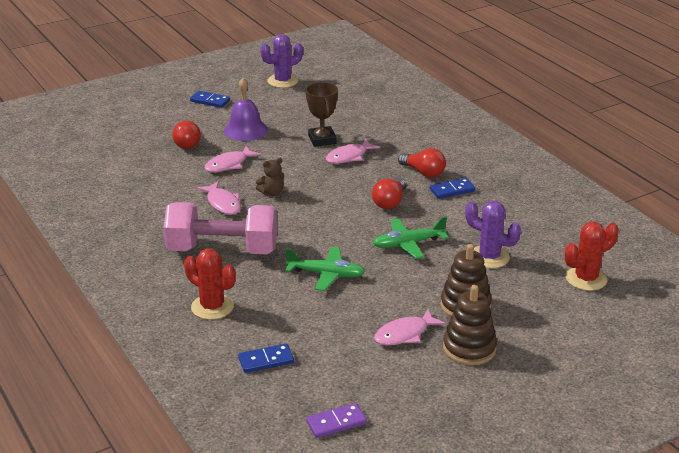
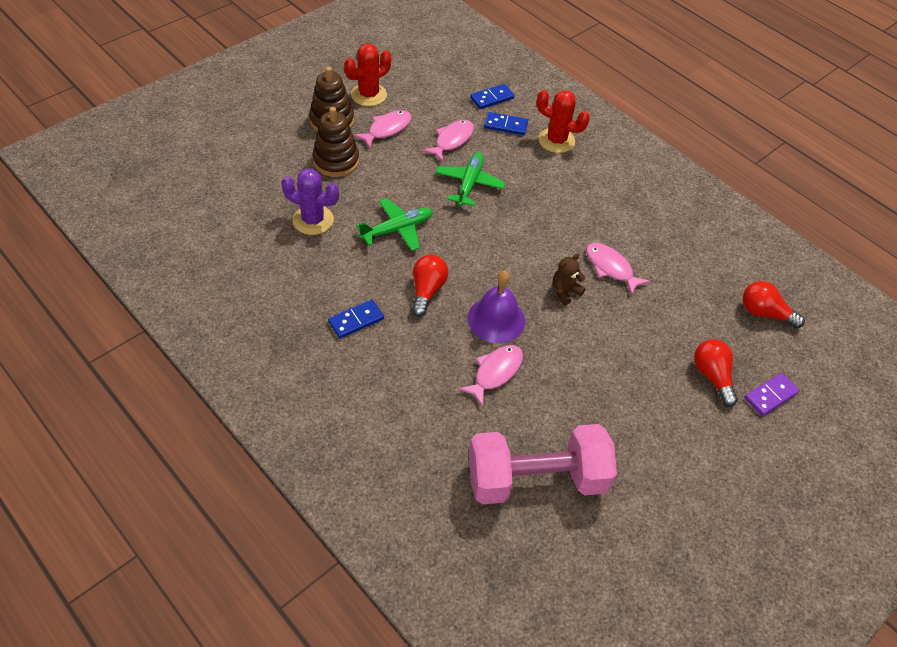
camera: 165 degrees right, 20 degrees up
(210, 101) = (741, 489): blue domino -> blue domino (505, 125)
(222, 250) = (578, 203): pink dumbbell -> pink dumbbell (536, 479)
(229, 164) = (638, 337): pink fish -> pink fish (452, 140)
(245, 130) = (653, 417): purple bell -> purple bell (496, 319)
(282, 81) = (660, 573): purple cactus -> none
(322, 140) = (542, 407): brown trophy -> none
(326, 274) = (469, 183): green plane -> green plane turned 105 degrees clockwise
(336, 423) = (425, 58): purple domino -> purple domino (770, 396)
(423, 172) = (394, 351): red light bulb -> red light bulb (764, 313)
(586, 279) = (217, 202): red cactus -> red cactus (368, 95)

